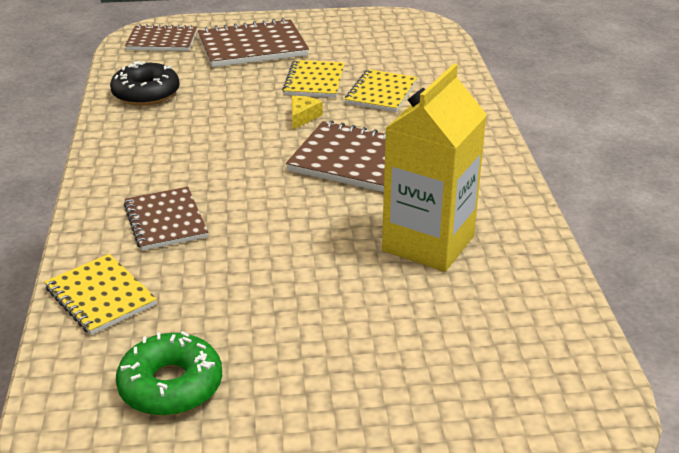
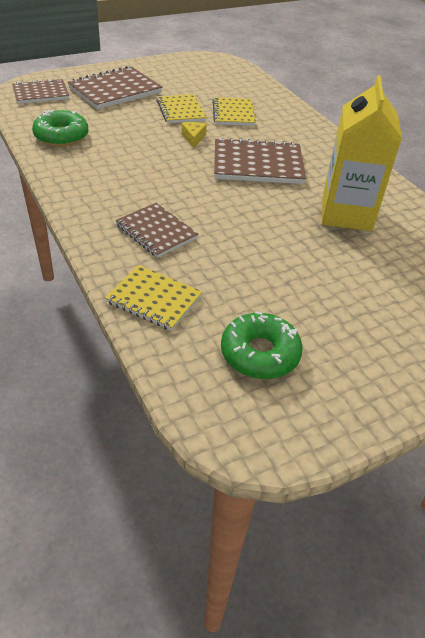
camera: 25 degrees left, 10 degrees up
(146, 93) = (61, 136): black donut -> green donut

